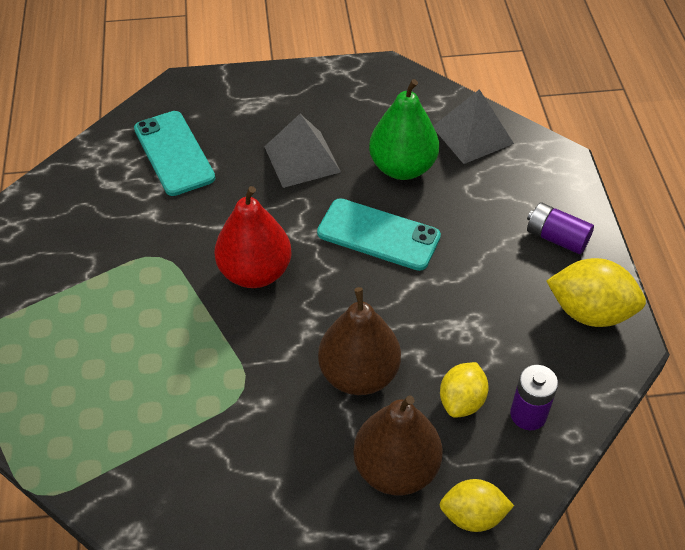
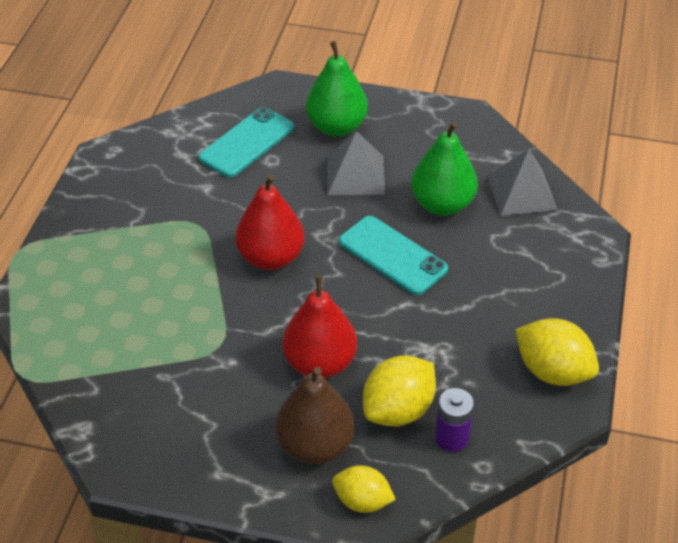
camera: 20 degrees right, 5 degrees down
(174, 153) = (247, 143): turquoise phone -> turquoise phone turned 45 degrees clockwise
(260, 113) = (336, 127): none -> green pear
(359, 374) = (320, 363): brown pear -> red pear
(461, 401) = (398, 410): yellow lemon -> yellow lemon, size x1.53
(556, 238) = (555, 301): purple battery -> none

